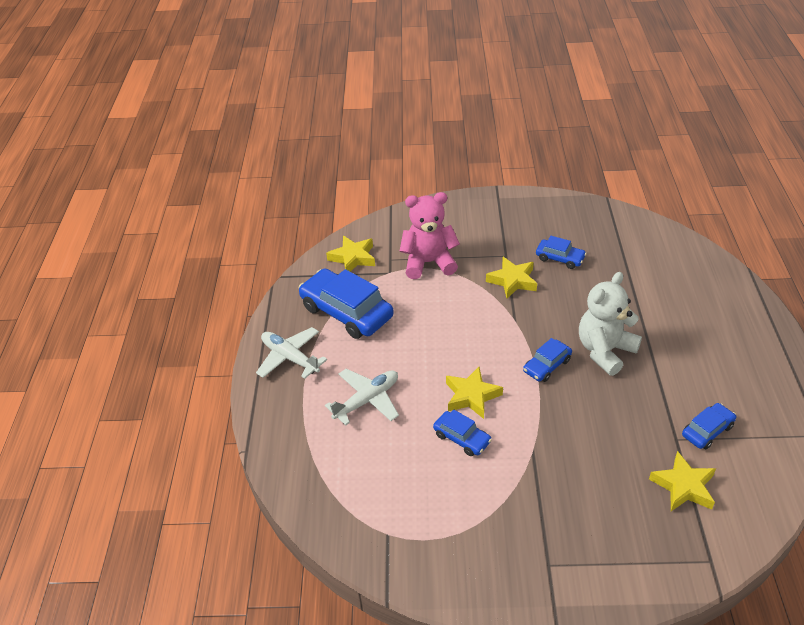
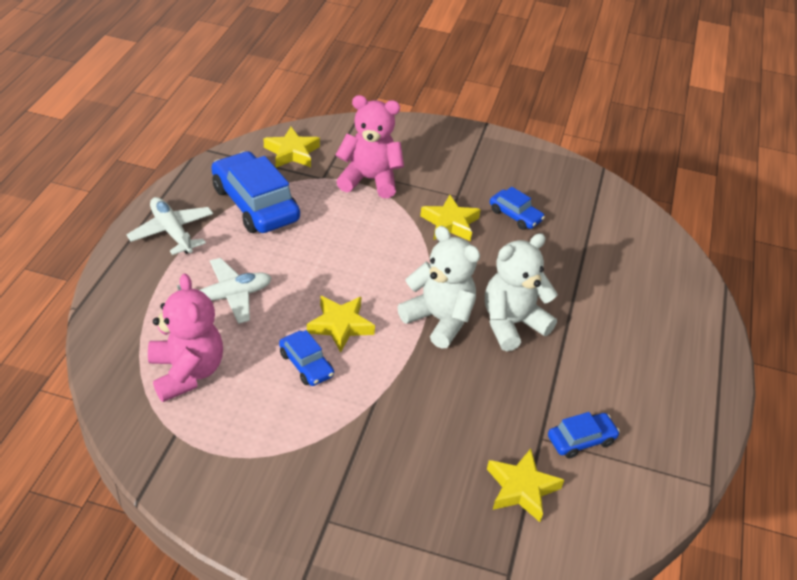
camera: 10 degrees right, 0 degrees up
(368, 477) = (186, 372): none -> pink teddy bear
(547, 365) = (439, 320): blue car -> white teddy bear

